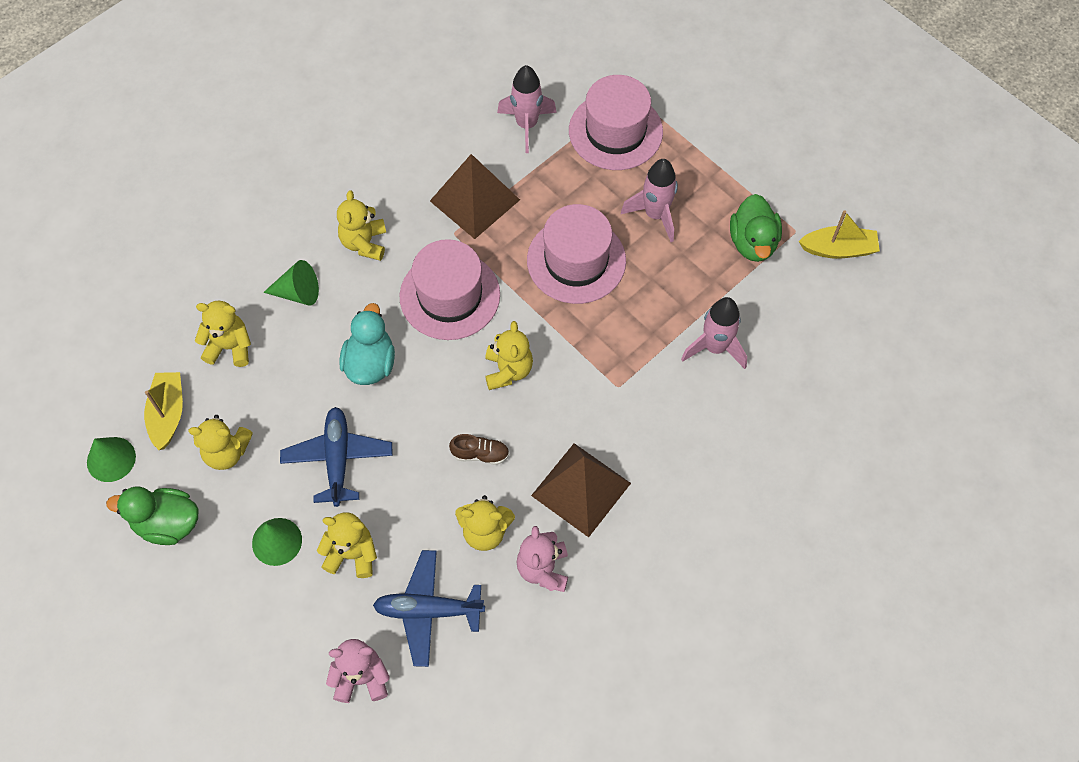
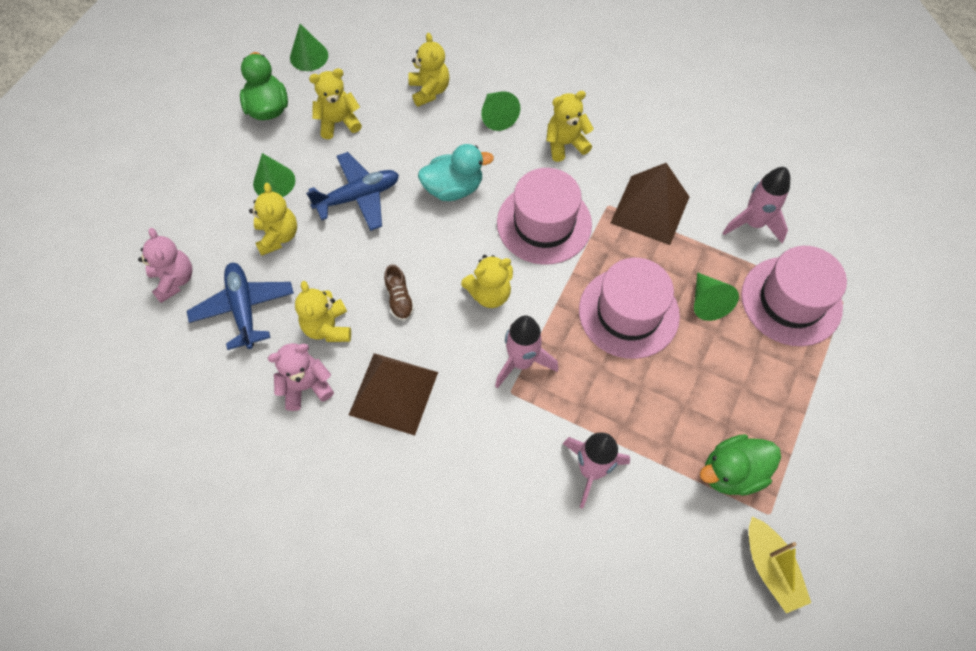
camera: 70 degrees right, 0 degrees up
(168, 414) = (357, 75): yellow boat -> none
(226, 452) = (338, 122): yellow teddy bear -> yellow teddy bear turned 90 degrees clockwise
(591, 194) = (707, 302): none -> green cone
(655, 215) = (715, 367): pink rocket -> pink rocket (521, 362)

